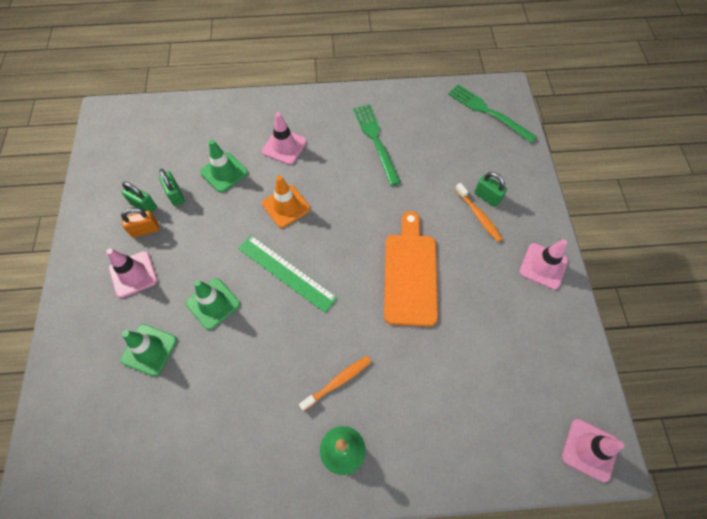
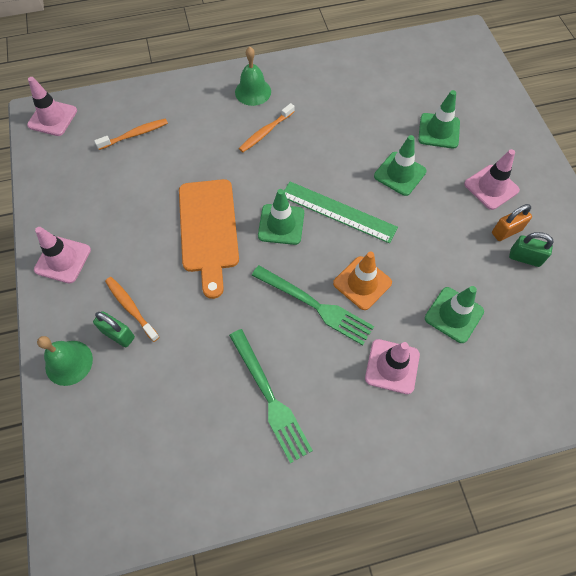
camera: 170 degrees right, 0 degrees up
(175, 195) = (496, 276): green padlock -> none
(342, 268) = (281, 224): none -> green traffic cone
(487, 404) = (135, 135): none -> orange toothbrush
(488, 112) = (104, 482): green fork -> green fork (315, 306)
(523, 183) = (69, 362): none -> green bell

